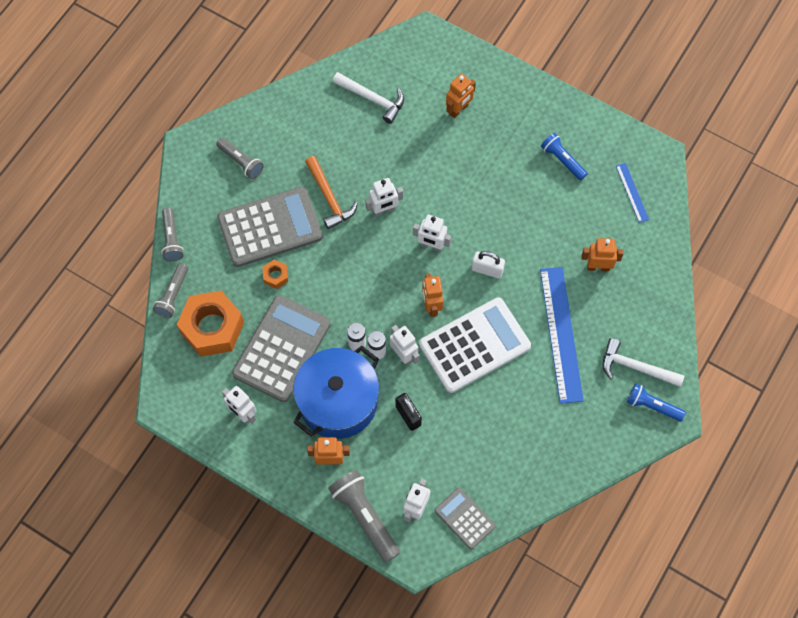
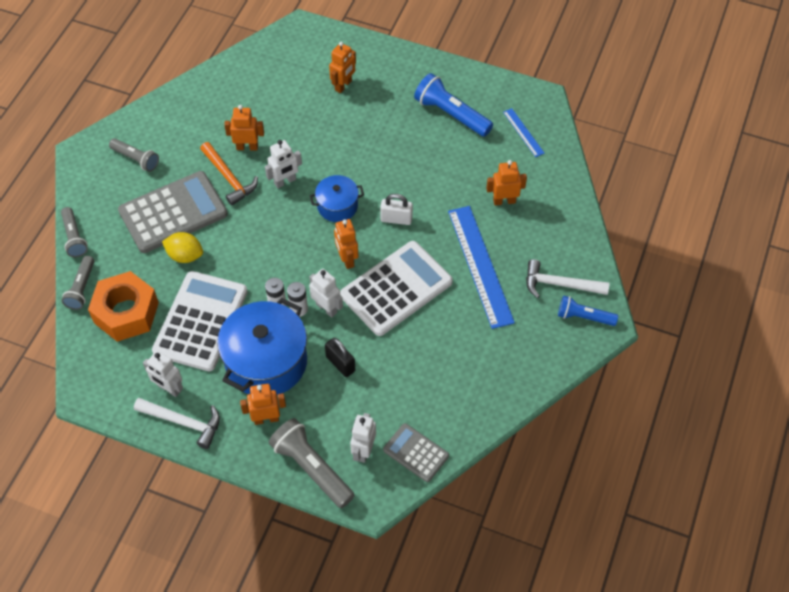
camera: 10 degrees left, 10 degrees down
(275, 276) = (185, 255): orange nut -> yellow lemon
(281, 349) = (201, 321): grey calculator -> white calculator
(352, 165) = (247, 147): none -> orange robot
(372, 99) = (258, 88): white hammer -> white hammer (183, 422)
(431, 246) = (337, 206): white robot -> blue pot
(562, 160) = (451, 114): blue flashlight -> blue flashlight, size x1.58

